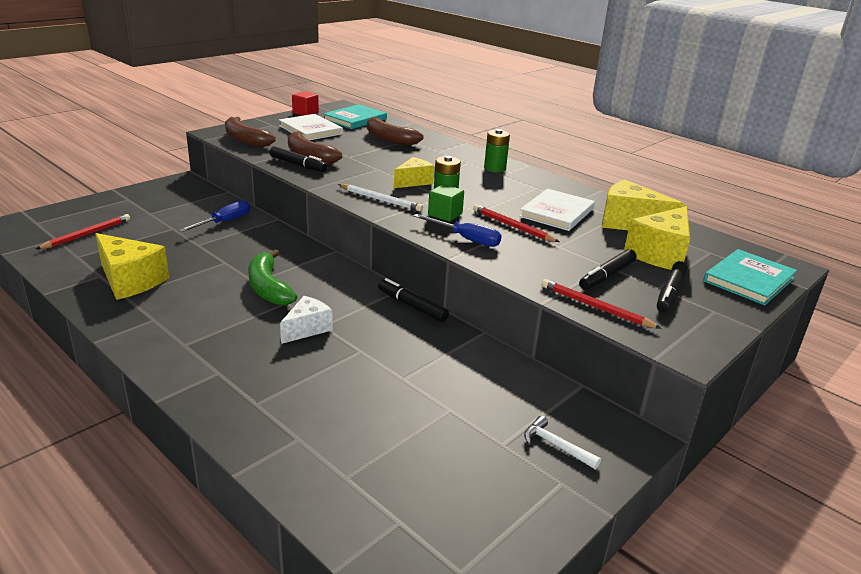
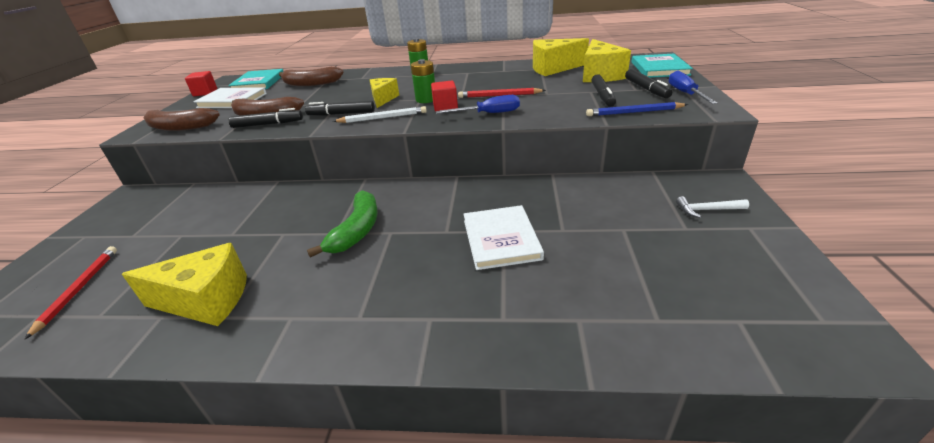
camera: 35 degrees left, 5 degrees up
(224, 222) = (230, 205): blue screwdriver -> blue screwdriver (685, 93)
(268, 288) = (357, 230): green banana -> green banana turned 105 degrees counterclockwise
(307, 329) = (441, 240): white cheese -> none
(412, 306) = (483, 184): black marker -> black marker (341, 114)
(445, 214) = (445, 107): green cube -> red cube
(557, 212) = (506, 79): white book -> white book (501, 239)
(595, 307) = (634, 112): red pencil -> blue pencil

